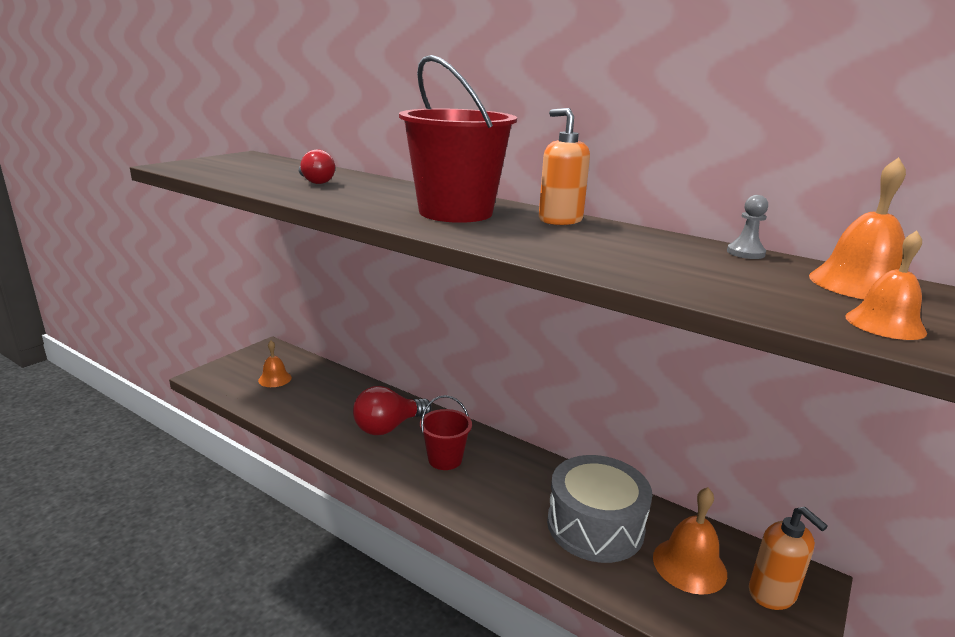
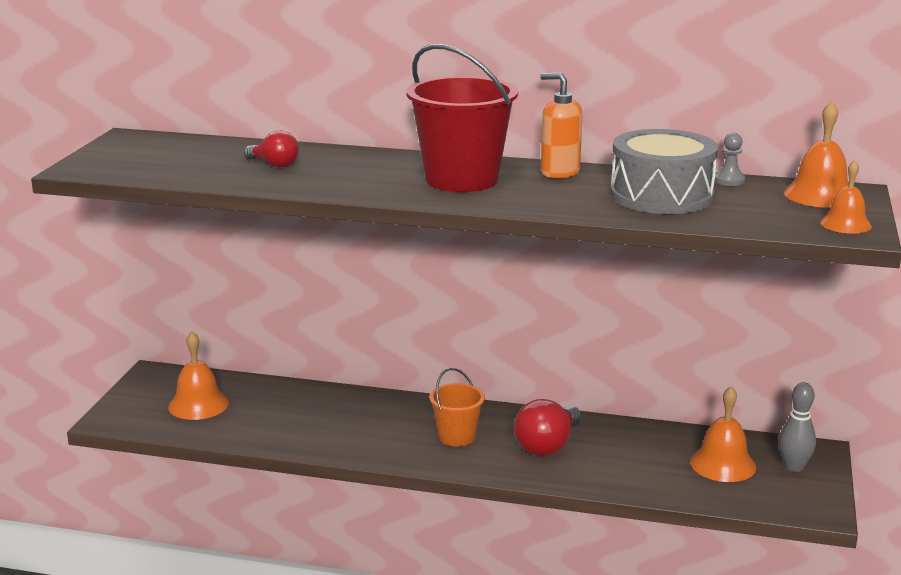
camera: 20 degrees left, 0 degrees up
(275, 379) = (198, 404): orange bell -> orange bell, size x1.51
(388, 427) = (374, 422): red light bulb -> red light bulb (547, 446)
(445, 459) = (456, 437): red bucket -> orange bucket
(595, 526) = (631, 455): grey drum -> grey drum (661, 196)
(772, 594) = (794, 467): orange soap dispenser -> grey bowling pin

